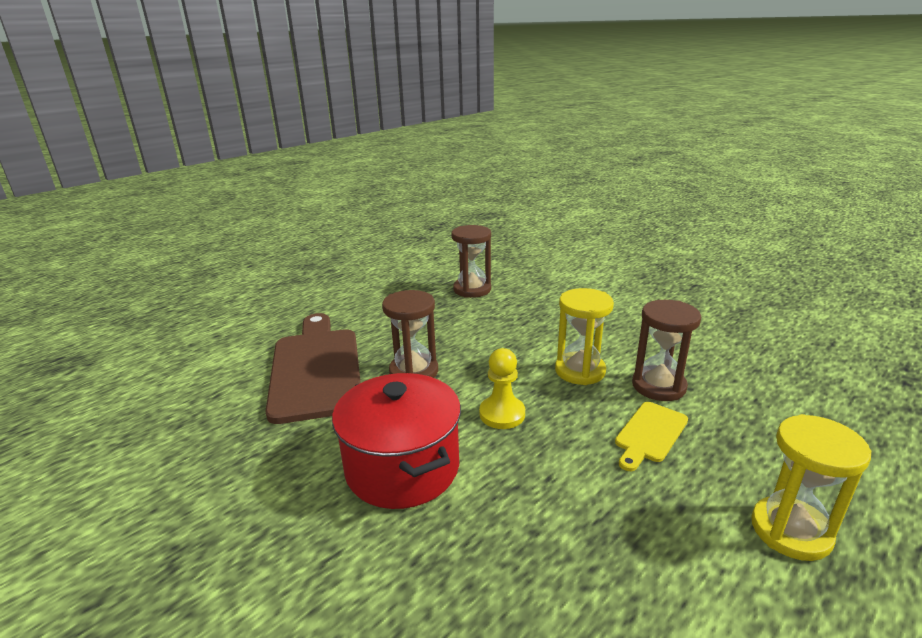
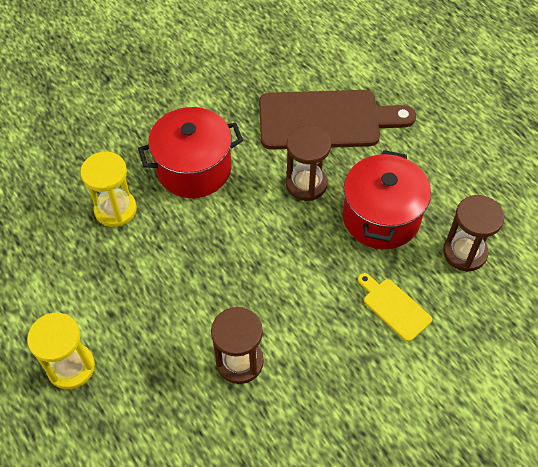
camera: 100 degrees right, 30 degrees up
(447, 326) = (381, 217): none -> red pot
(502, 414) = (233, 235): yellow pawn -> none
(580, 371) = (278, 307): yellow hourglass -> yellow hourglass (115, 209)
(650, 434) = (182, 326): yellow cutting board -> yellow cutting board (394, 307)

